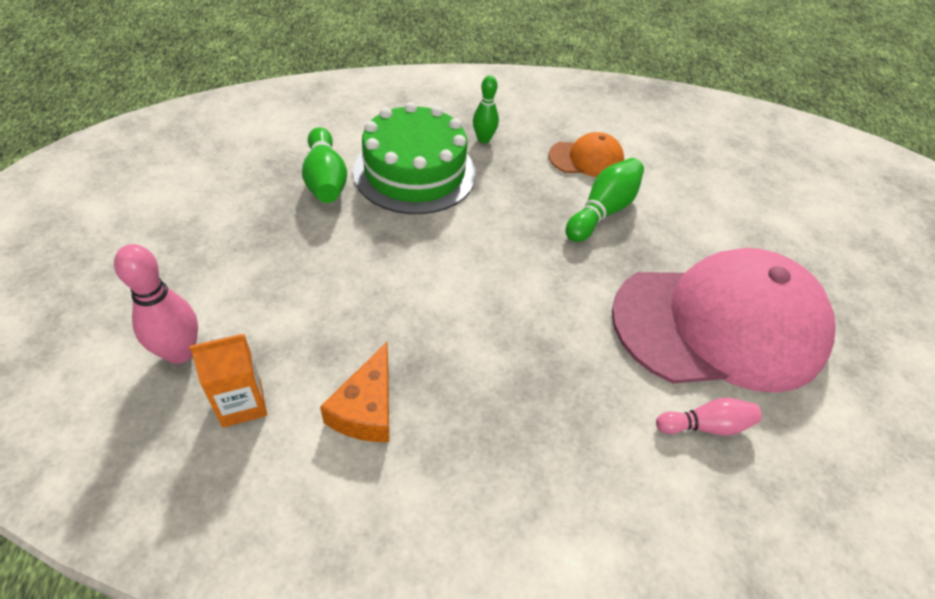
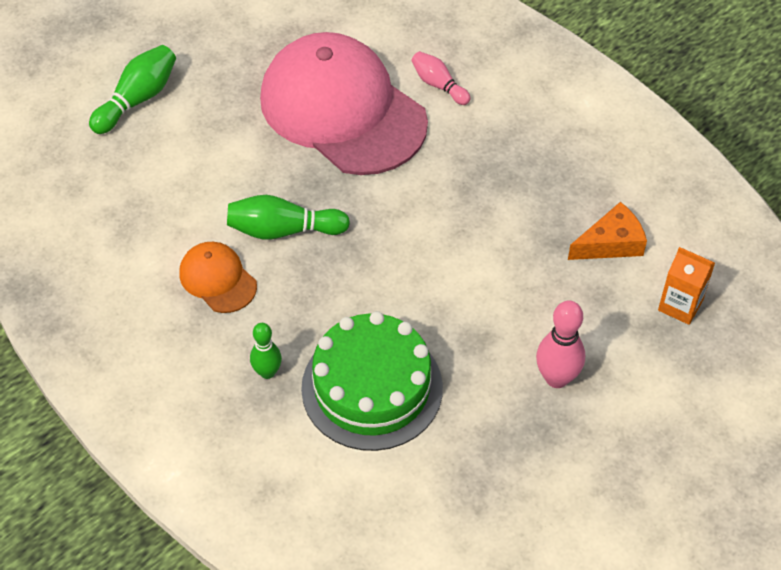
camera: 125 degrees left, 5 degrees up
(180, 352) = (693, 371): pink bowling pin -> pink bowling pin (556, 378)
(325, 179) = (453, 444): green bowling pin -> green bowling pin (137, 99)

